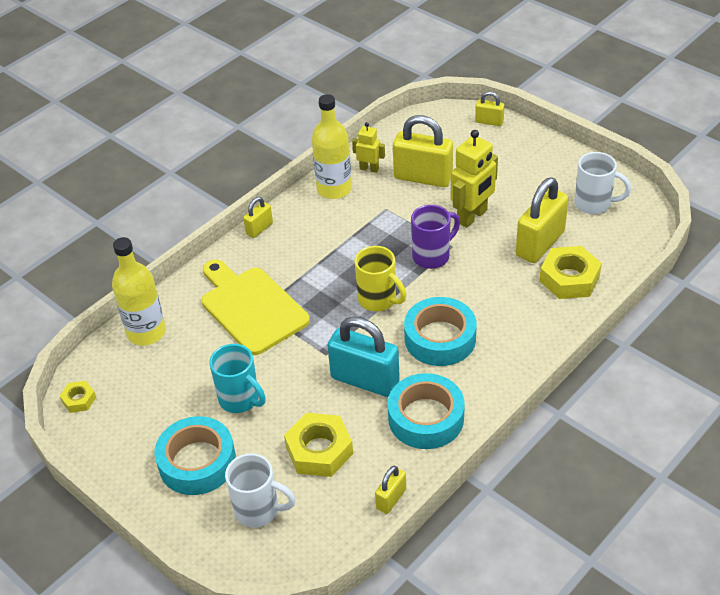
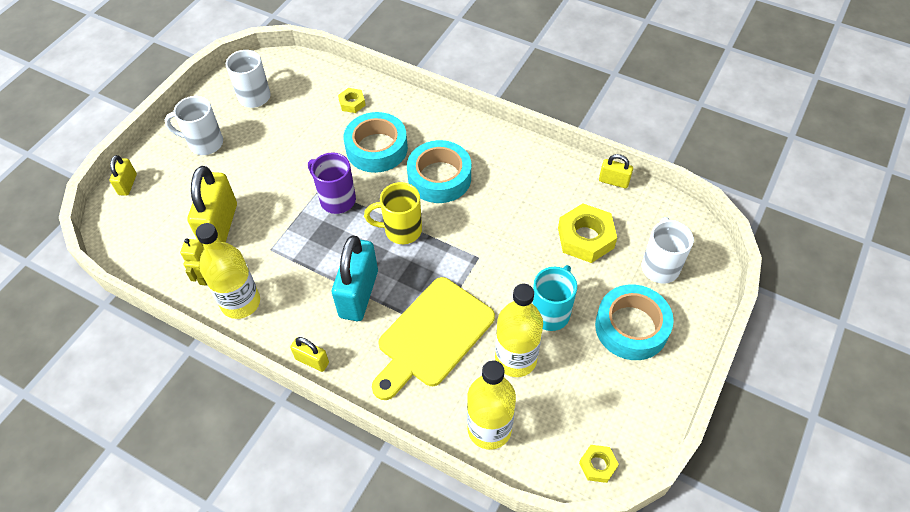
camera: 105 degrees left, 10 degrees up
(203, 362) = (515, 359): none -> yellow bottle
(365, 380) = (500, 221): turquoise padlock -> turquoise padlock (358, 294)
(378, 300) = (401, 230): yellow mug -> yellow mug turned 120 degrees counterclockwise
(426, 418) = (528, 173): turquoise tape -> turquoise tape (376, 148)
(472, 216) = (278, 177): yellow robot -> none
(531, 168) = (204, 143): none -> white mug
(540, 244) = (311, 126): yellow padlock -> none
(569, 278) = (352, 103): yellow nut -> yellow nut, size x0.53

